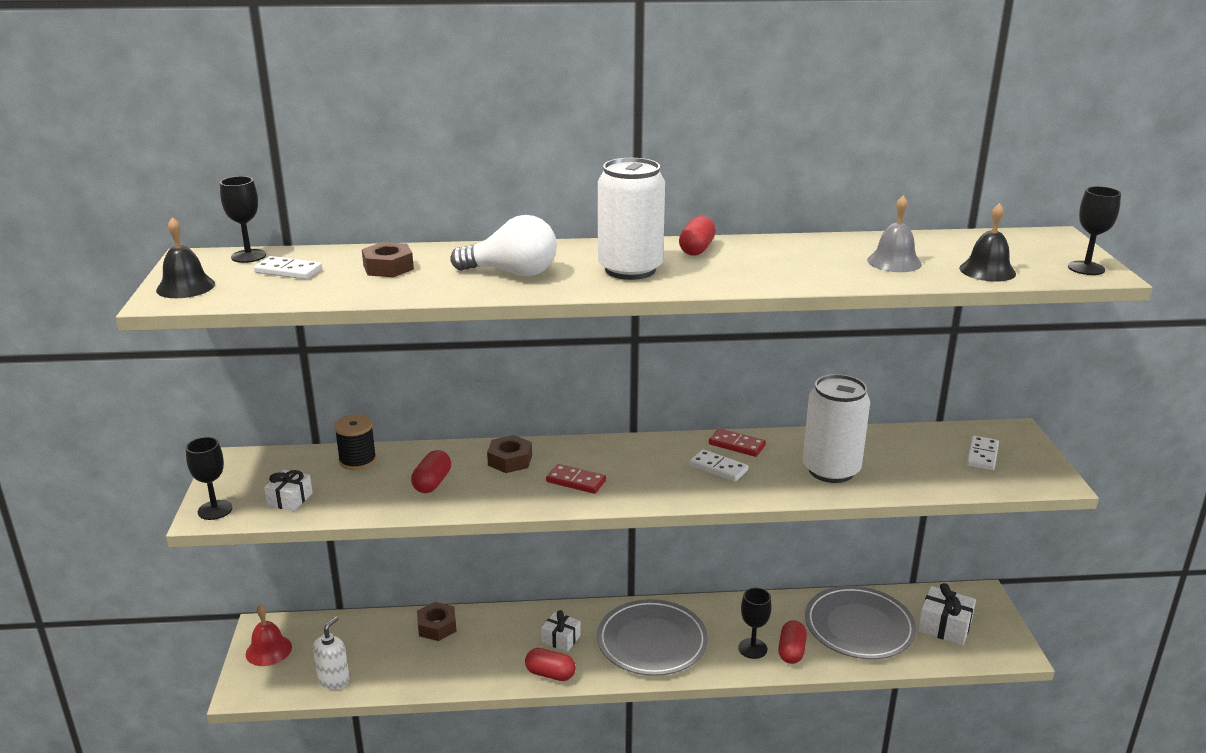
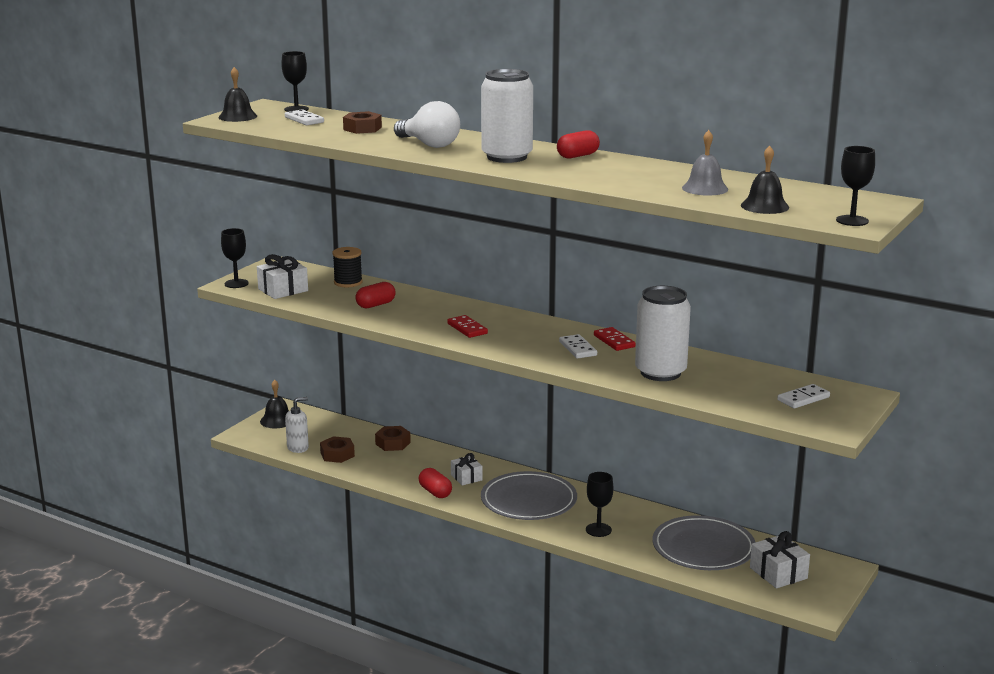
camera: 35 degrees right, 5 degrees down
(268, 650) = (277, 420): red bell -> black bell
(290, 499) = (283, 290): white gift -> white gift, size x1.52
(510, 460) = (442, 307): brown nut -> brown nut (337, 454)
(791, 651) = (626, 542): red capsule -> none

